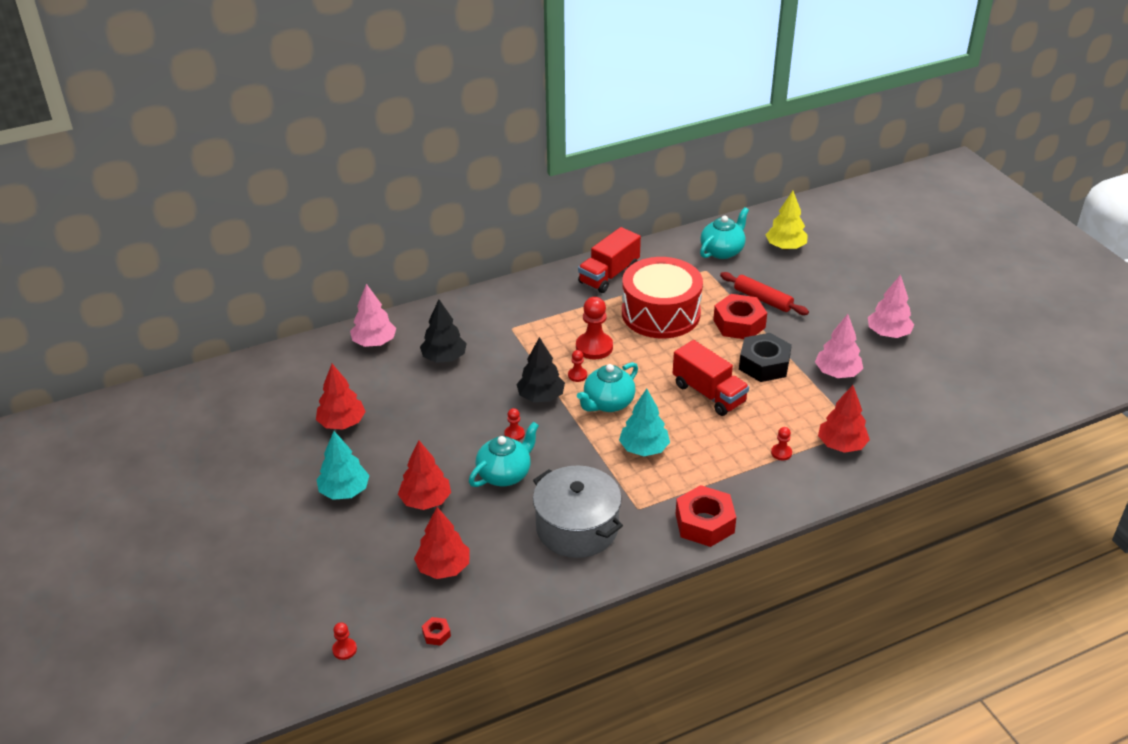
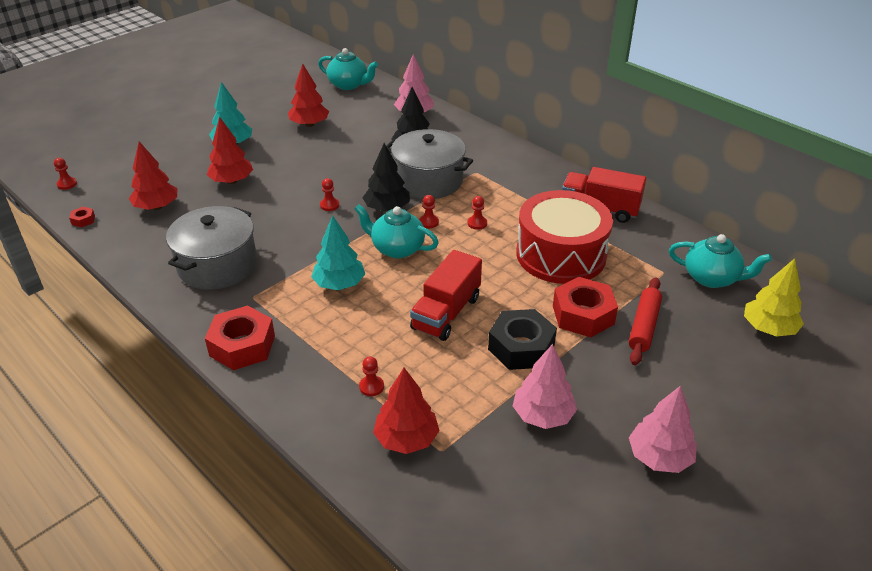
camera: 70 degrees right, 0 degrees up
(505, 474) = (275, 212): turquoise teapot -> turquoise teapot (349, 85)
(508, 360) = (428, 180): none -> grey pot
(594, 347) = (477, 223): red pawn -> red pawn, size x0.50

